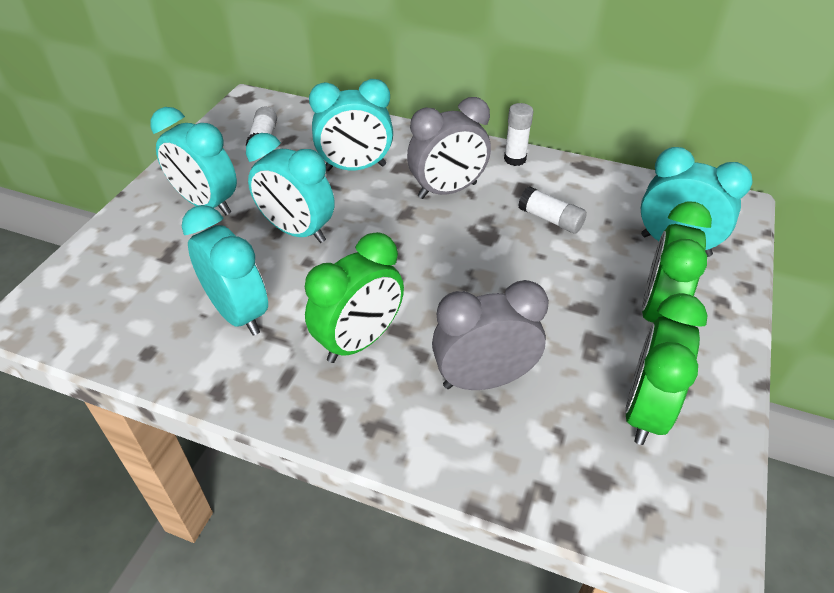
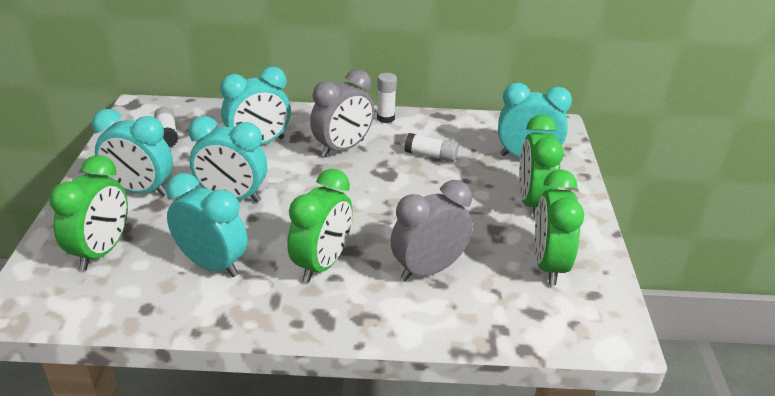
camera: 20 degrees left, 10 degrees down
(135, 270) = (101, 251): none -> green clock

